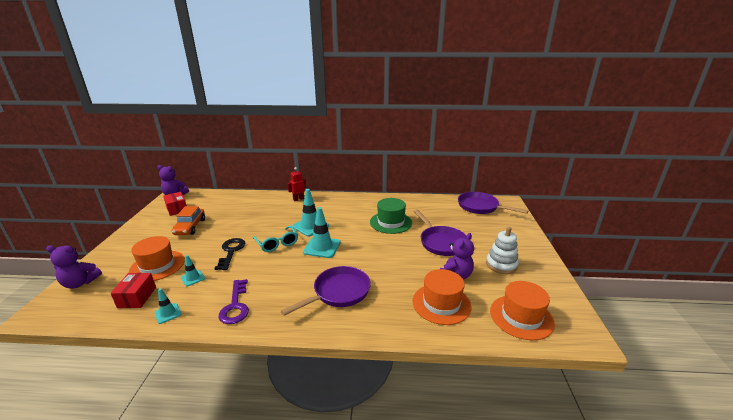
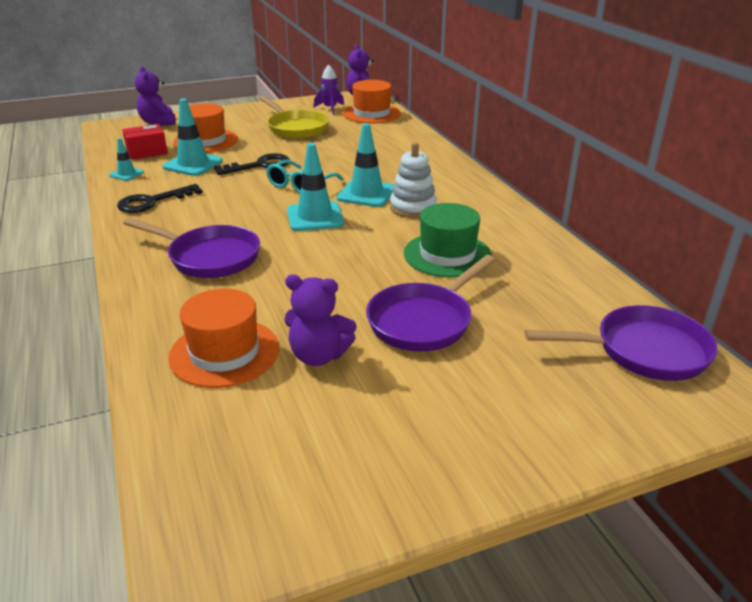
camera: 65 degrees right, 5 degrees up
(177, 209) = (330, 109): red box -> purple rocket
(190, 227) = (296, 128): orange car -> yellow pan
(193, 278) = (193, 164): turquoise traffic cone -> turquoise traffic cone, size x1.83
(235, 306) = (152, 202): purple key -> black key
(298, 199) = (439, 163): red robot -> none
(480, 207) = (643, 351): purple pan -> purple pan turned 75 degrees clockwise
(501, 265) = (397, 411): white stacking toy -> white stacking toy (413, 208)
(521, 317) = (225, 456): orange hat -> orange hat (371, 114)

